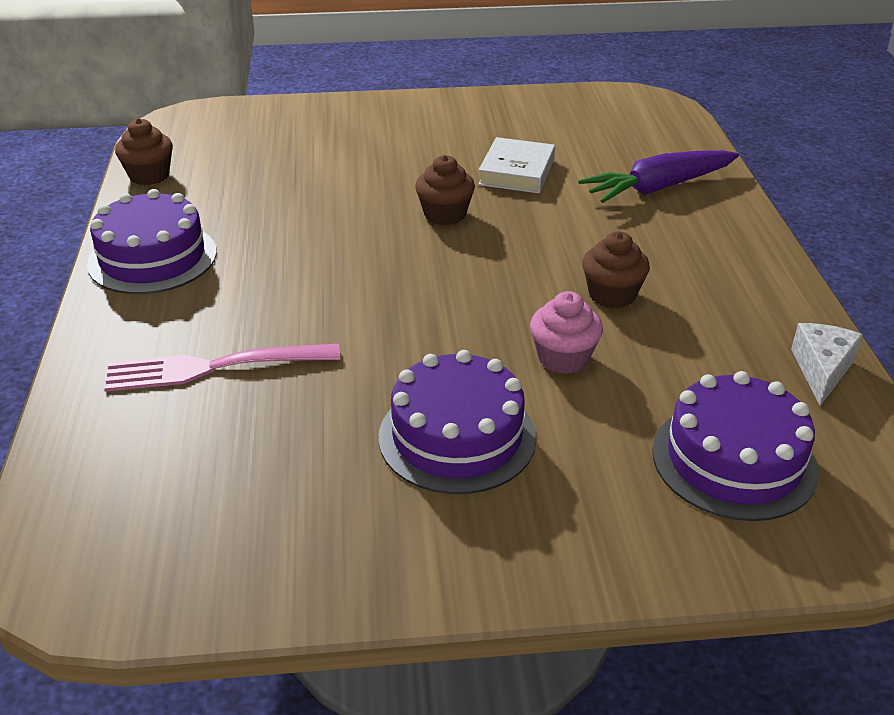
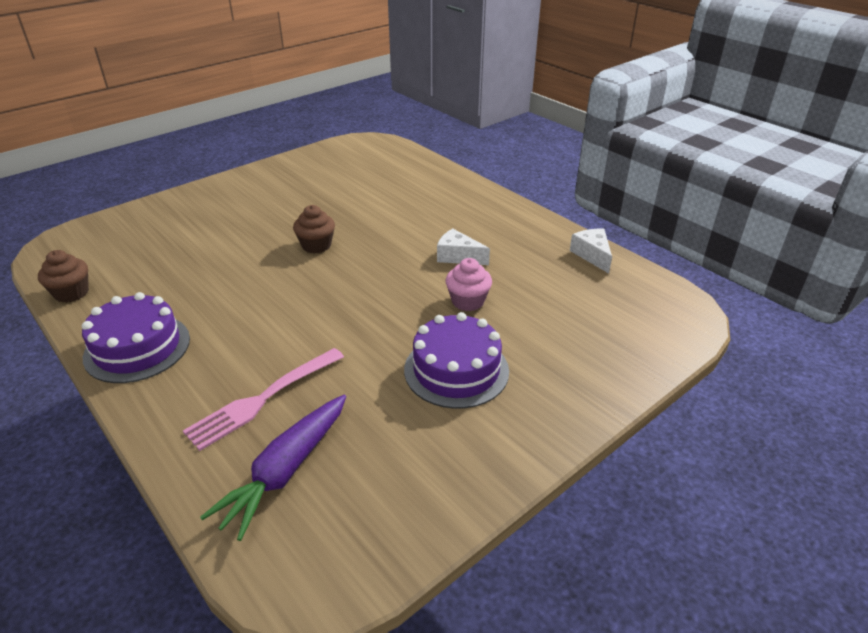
camera: 35 degrees left, 0 degrees up
(517, 172) = (334, 205): white book -> none
(612, 295) = (458, 256): brown cupcake -> white cheese
(658, 188) = (423, 189): purple carrot -> purple carrot (286, 471)
(734, 460) = (599, 317): purple cake -> none

